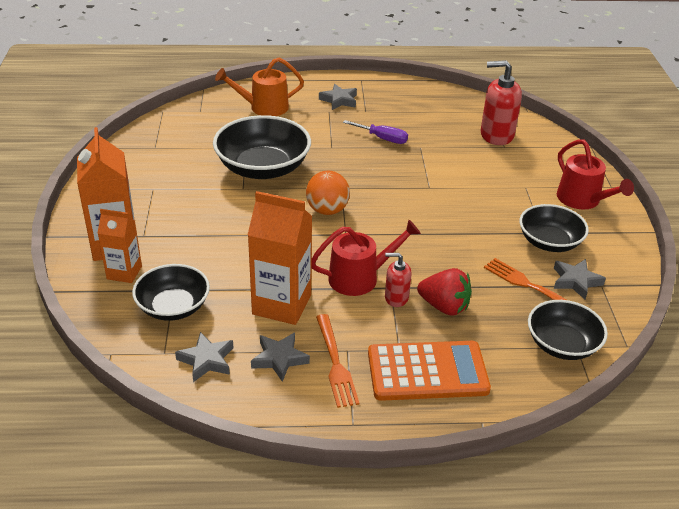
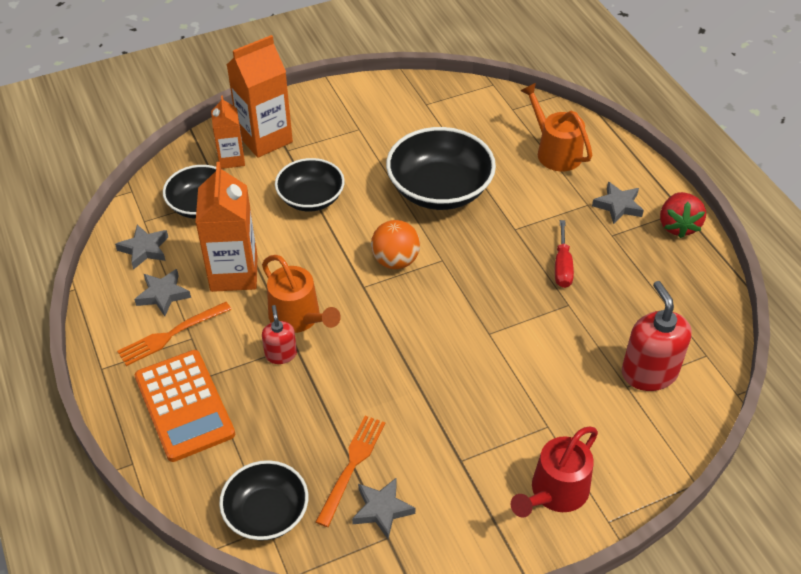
camera: 70 degrees right, 10 degrees up
(359, 278) = (298, 317): red watering can -> orange watering can
(382, 138) = (562, 266): purple screwdriver -> red screwdriver
(444, 306) = (284, 396): red strawberry -> red strawberry (678, 226)
(549, 242) = (445, 471): black bowl -> black bowl (311, 198)

